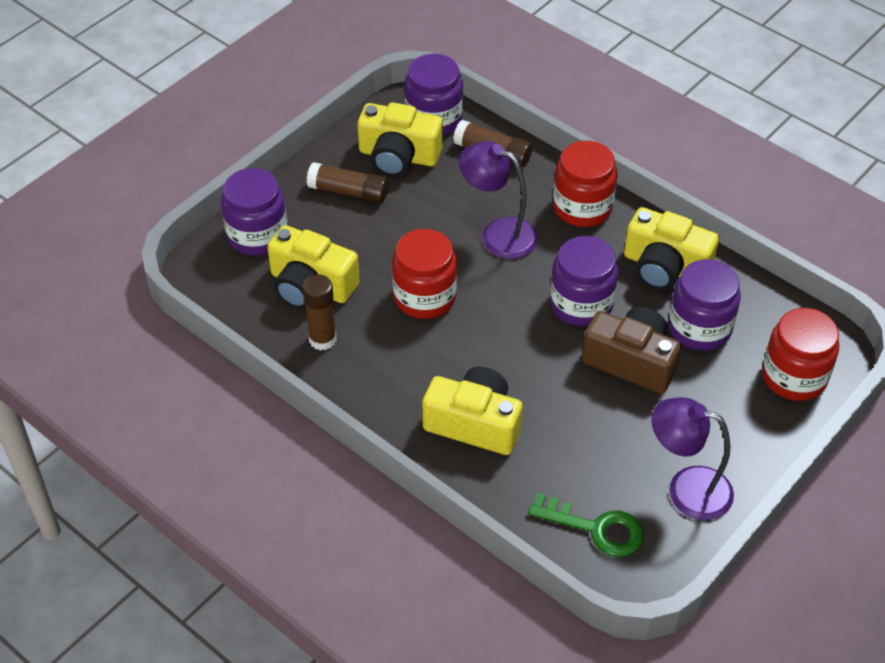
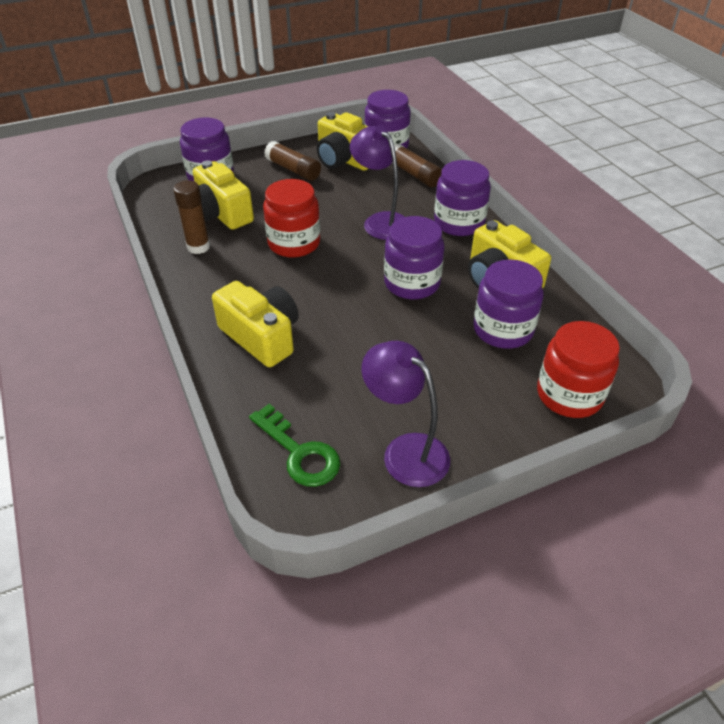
camera: 25 degrees right, 5 degrees down
(582, 207) = (459, 223): red jar -> purple jar
(631, 361) = (425, 335): brown camera -> none

